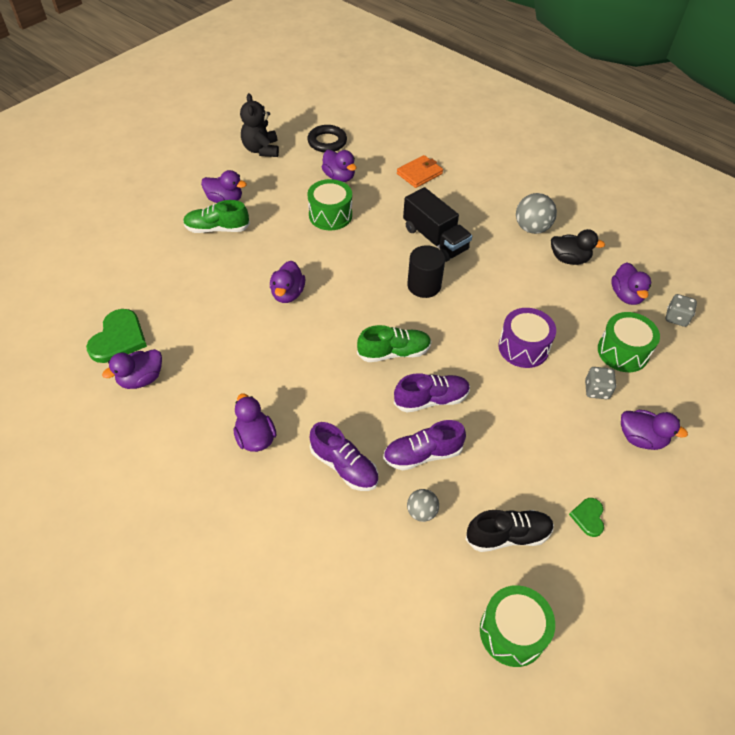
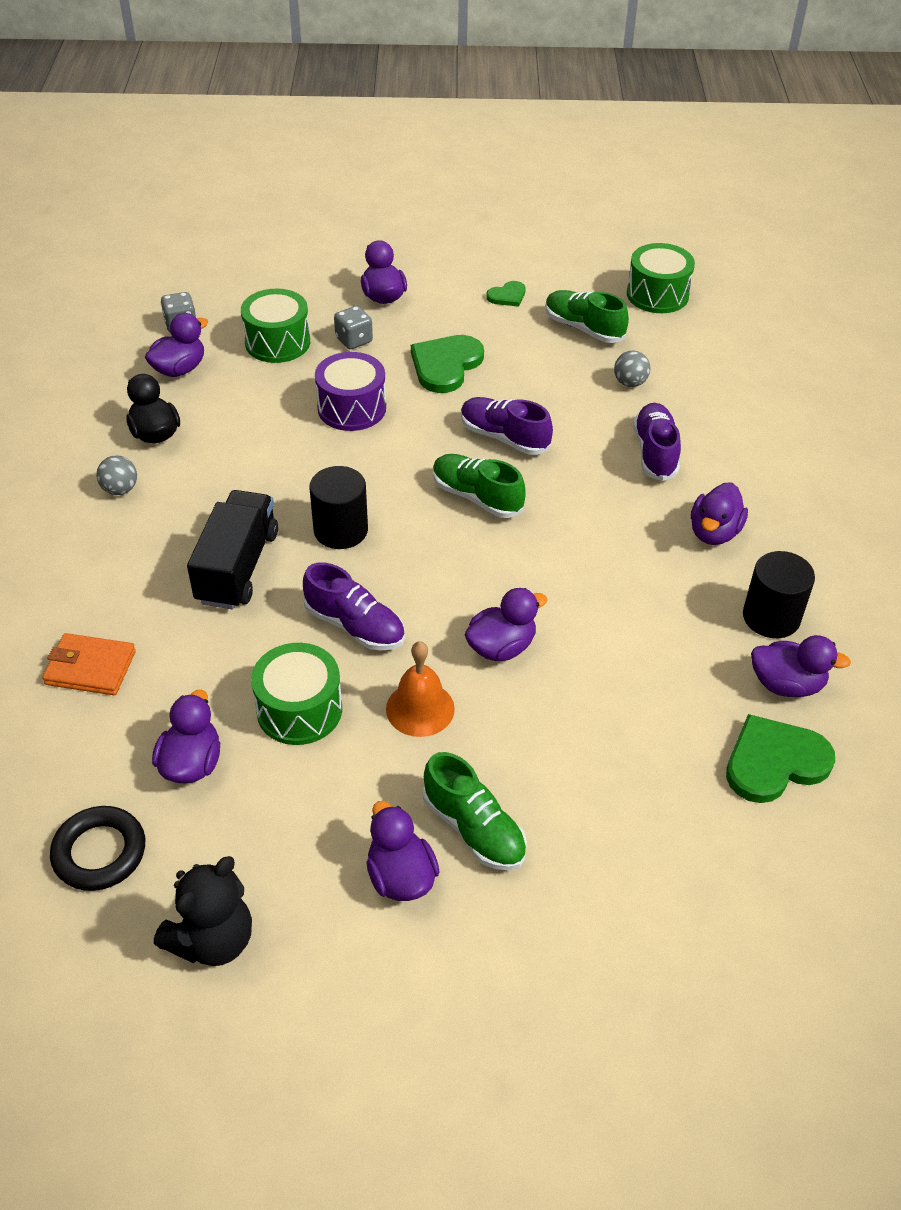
camera: 130 degrees left, 5 degrees down
(178, 410) = (771, 617): none -> black cylinder
(288, 248) = (420, 708): none -> orange bell
(422, 454) = (574, 411): purple shoe -> purple shoe (355, 626)
(508, 536) = (583, 328): black shoe -> green shoe
(529, 420) = (446, 365): none -> green heart
(532, 228) = (120, 489): grey ball -> grey ball, size x0.60

